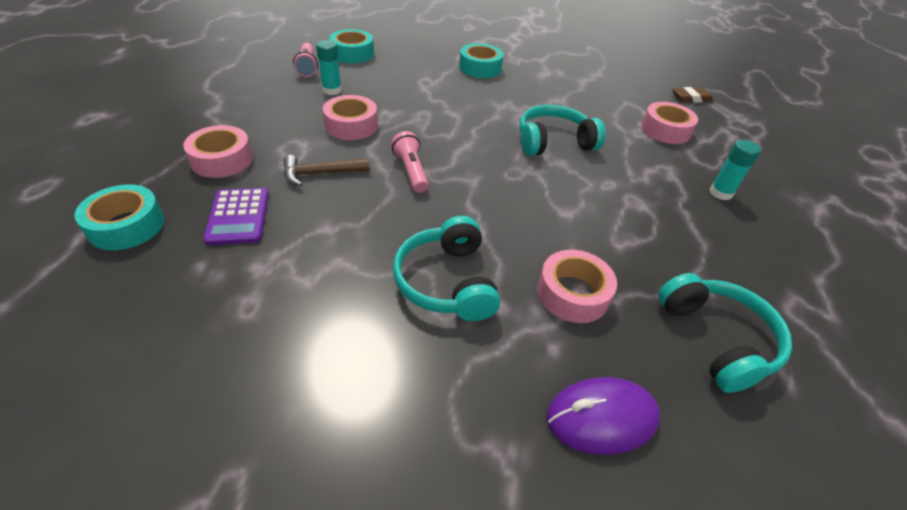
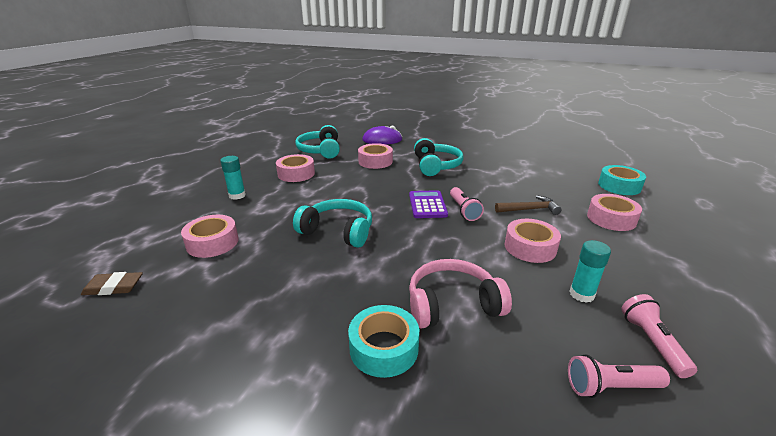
camera: 170 degrees left, 15 degrees down
(238, 216) = (562, 189): purple calculator -> purple calculator (427, 205)
(352, 53) = (610, 387): turquoise tape -> pink flashlight
(436, 86) = (452, 304): none -> pink headphones
(553, 142) = (338, 231): turquoise headphones -> turquoise headphones turned 150 degrees counterclockwise
(689, 245) = (296, 174): none -> pink tape

